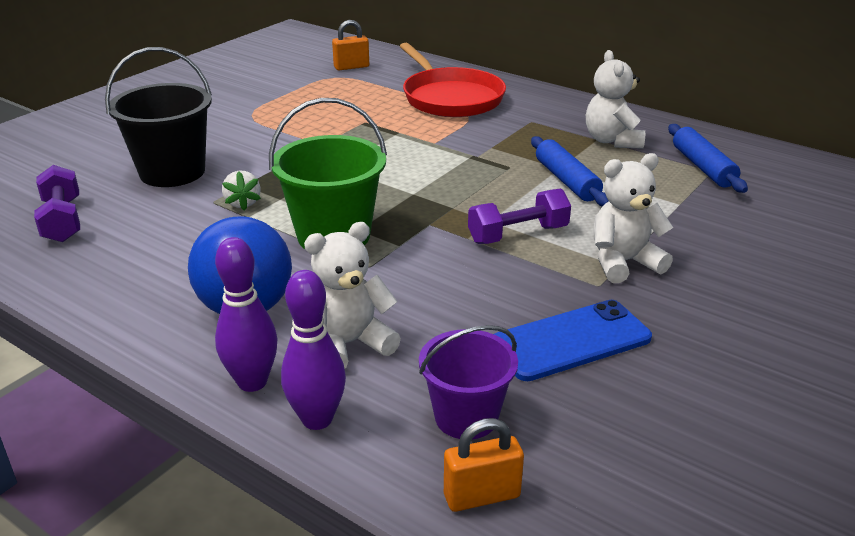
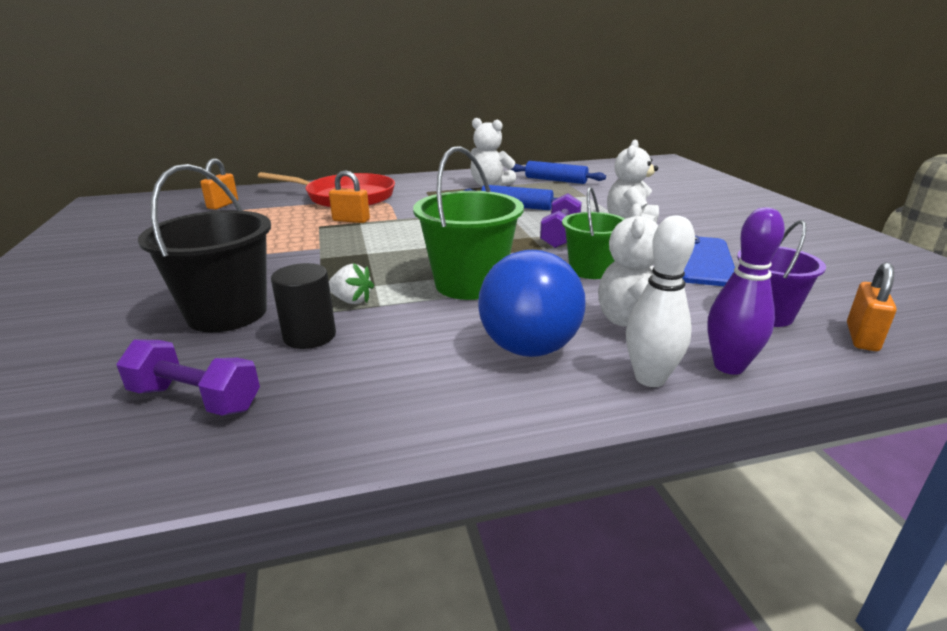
camera: 50 degrees left, 5 degrees down
(172, 215) = (309, 336): none -> black cylinder
(252, 382) = (650, 378): purple bowling pin -> white bowling pin
(398, 127) = (351, 220): none -> orange padlock
(447, 282) = (591, 270): none -> green bucket

